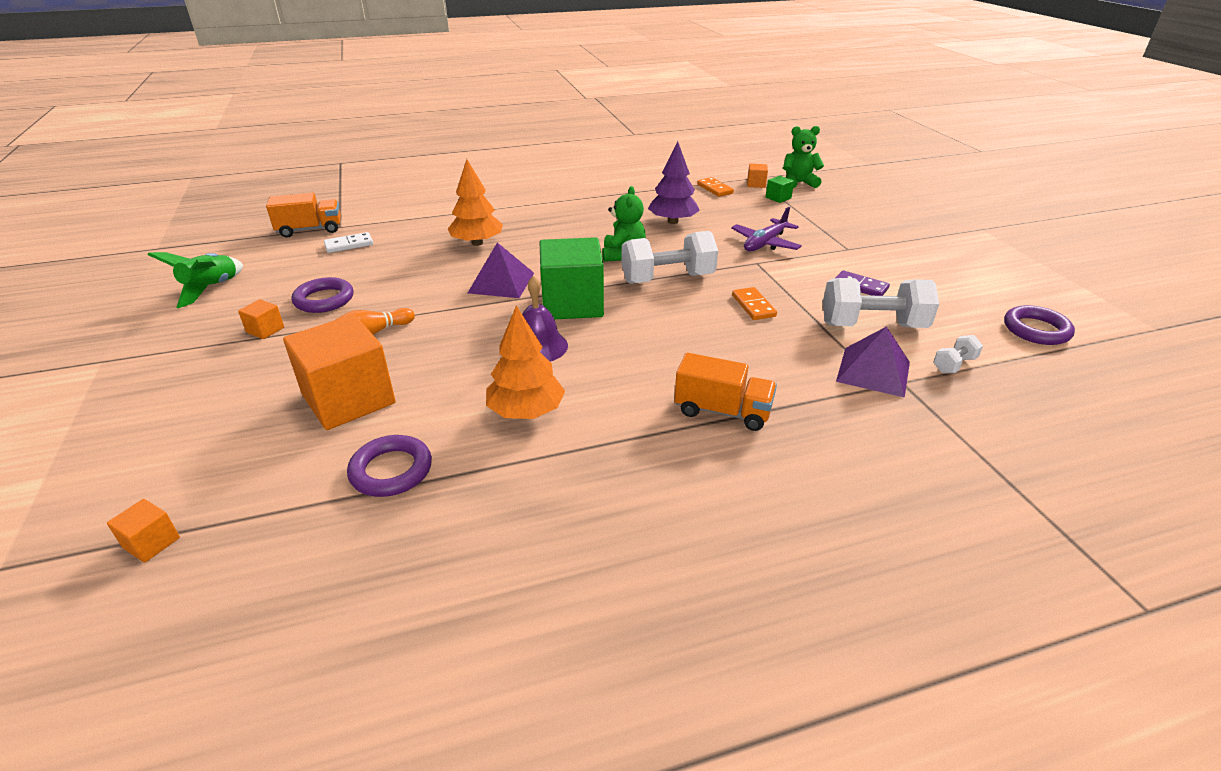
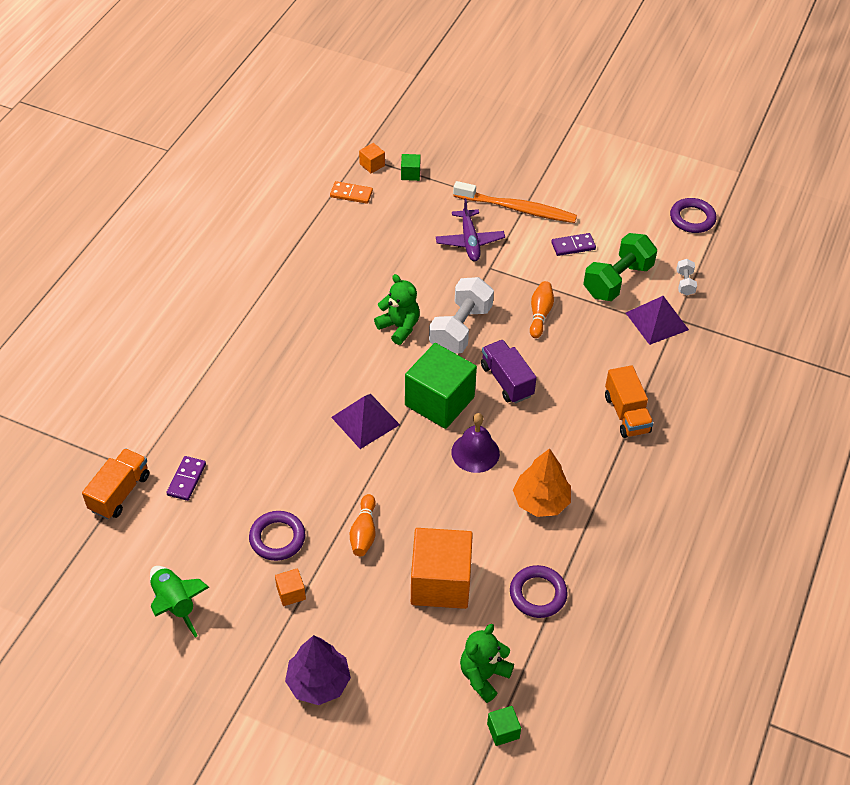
camera: 50 degrees left, 15 degrees up
(151, 542) = (503, 731): orange cube -> green cube
(349, 245) = (186, 479): white domino -> purple domino
(477, 243) = (280, 397): orange tree -> none
(648, 324) = (507, 381): none -> purple truck
(672, 221) = (378, 261): purple tree -> purple tree (318, 682)
(722, 411) = (626, 414): orange truck -> orange truck turned 105 degrees clockwise
(753, 306) = (540, 314): orange domino -> orange bowling pin
(798, 183) = (400, 141): green teddy bear -> green teddy bear (483, 676)
(840, 246) = (517, 209): none -> orange toothbrush
(872, 325) = (617, 280): white dumbbell -> green dumbbell

